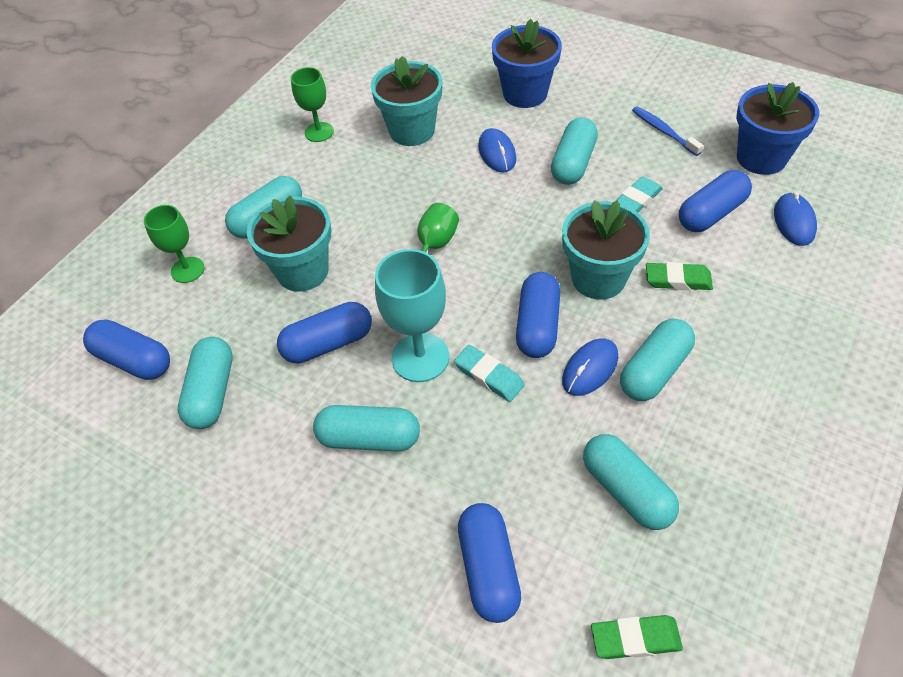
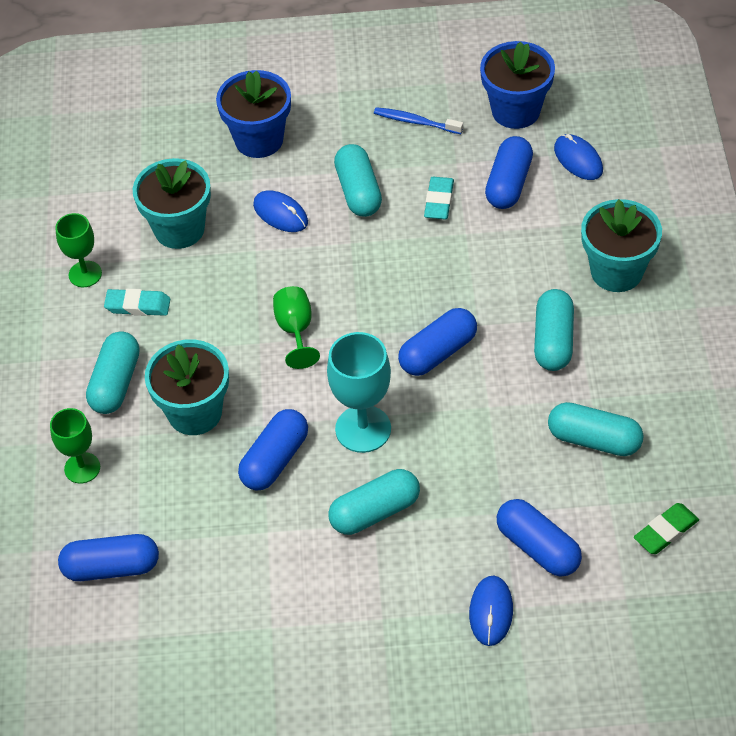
camera: 35 degrees left, 0 degrees up
(212, 392) = (209, 552): turquoise capsule -> none
(489, 376) = (430, 413): turquoise eraser -> turquoise eraser (138, 305)
(538, 326) = (438, 352): blue capsule -> blue capsule turned 75 degrees clockwise
(590, 369) = (504, 365): blue mouse -> blue mouse (491, 612)
(598, 278) = (457, 287): turquoise flower pot -> turquoise flower pot (616, 271)
(678, 280) = (521, 257): green eraser -> none

